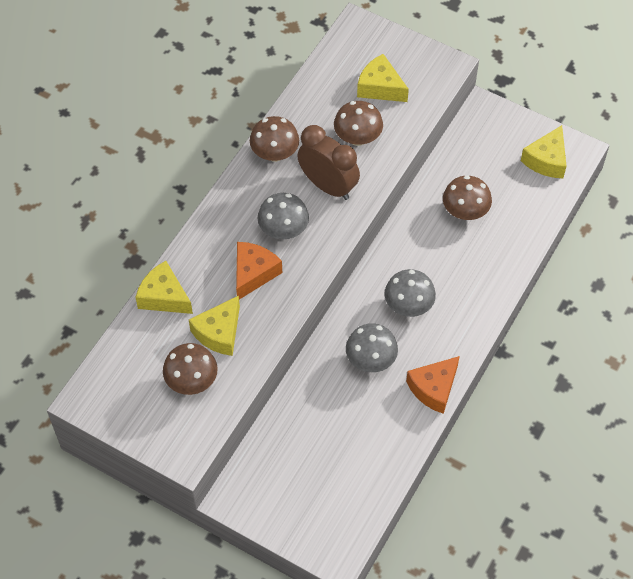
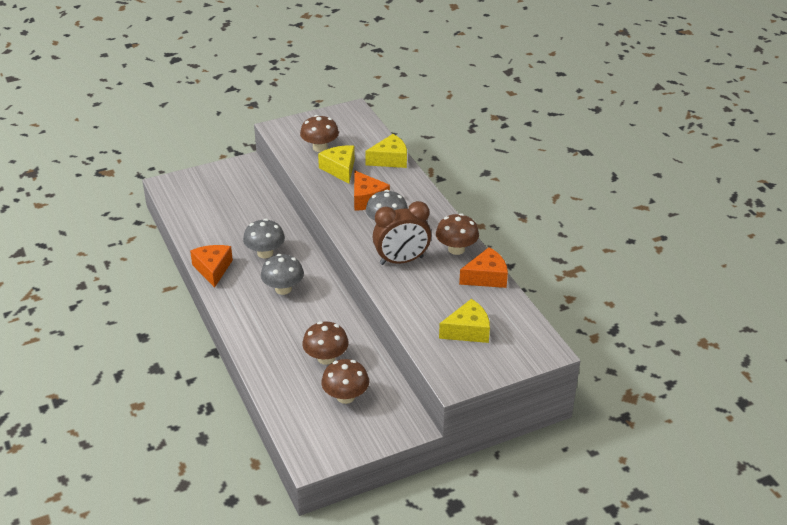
camera: 125 degrees right, 20 degrees down
(297, 110) = (486, 277): none -> orange cheese
(357, 138) = (430, 295): brown mushroom -> brown mushroom (345, 396)
(546, 160) = (322, 434): yellow cheese -> none

